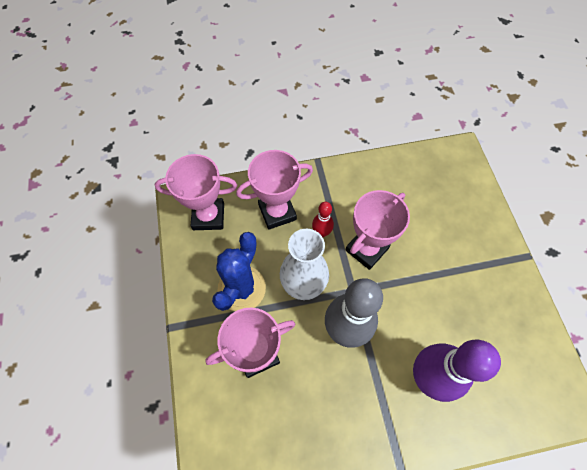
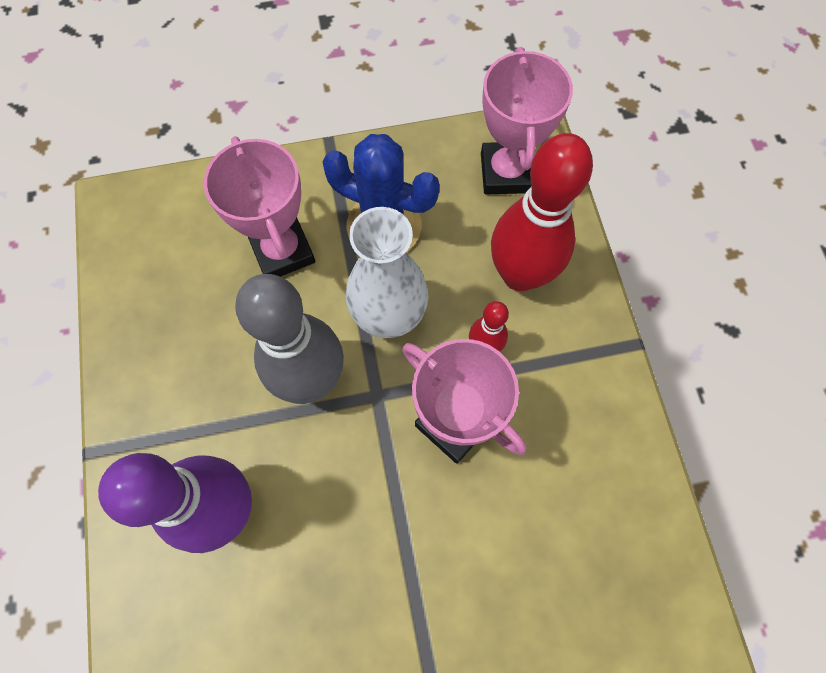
camera: 90 degrees right, 5 degrees up
(277, 212) = (520, 275): pink trophy -> red bowling pin

